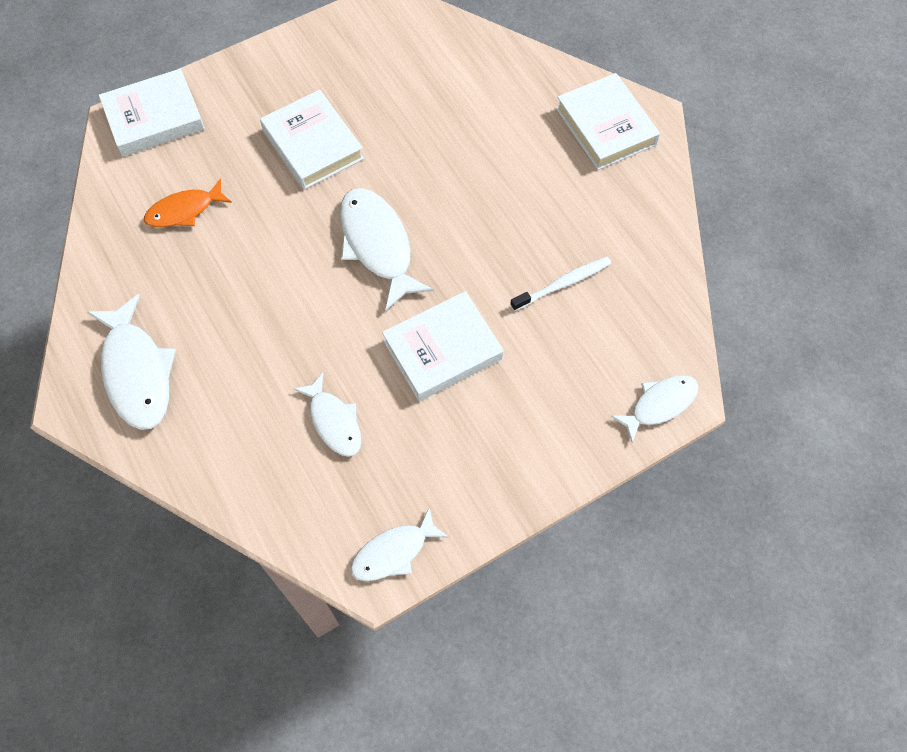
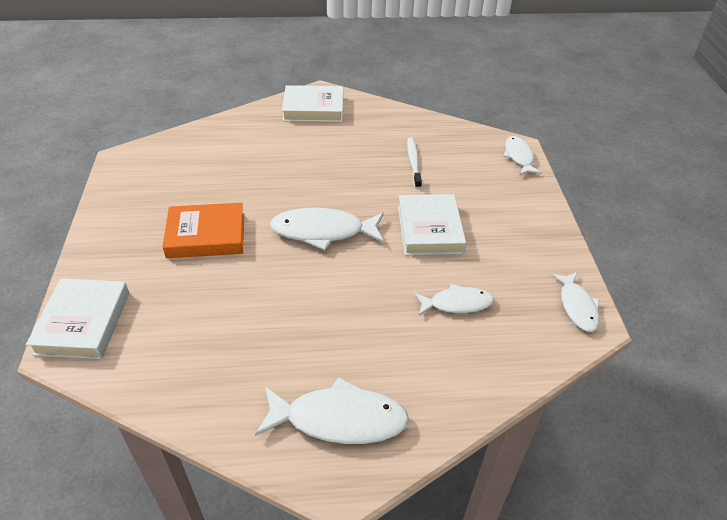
camera: 65 degrees left, 20 degrees down
(184, 210) = (199, 332): orange fish -> none
(312, 144) = (206, 235): white book -> orange book

